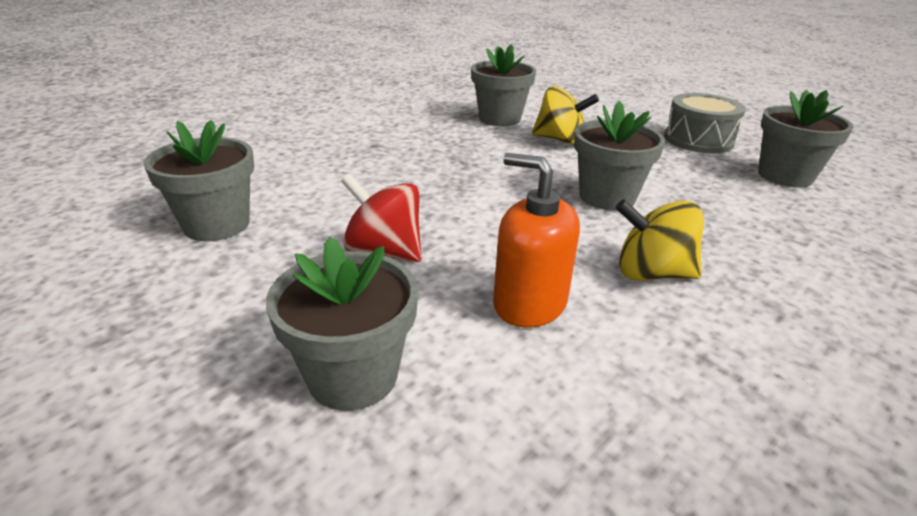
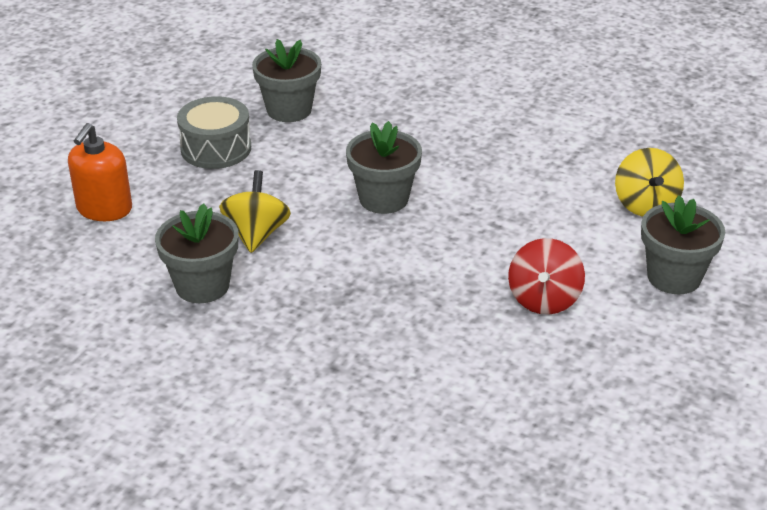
camera: 105 degrees left, 5 degrees up
(216, 224) = (568, 410): grey flower pot -> none
(529, 303) = (562, 223): orange soap dispenser -> orange soap dispenser (104, 209)
(651, 273) = (493, 177): yellow spinning top -> yellow spinning top (645, 205)

